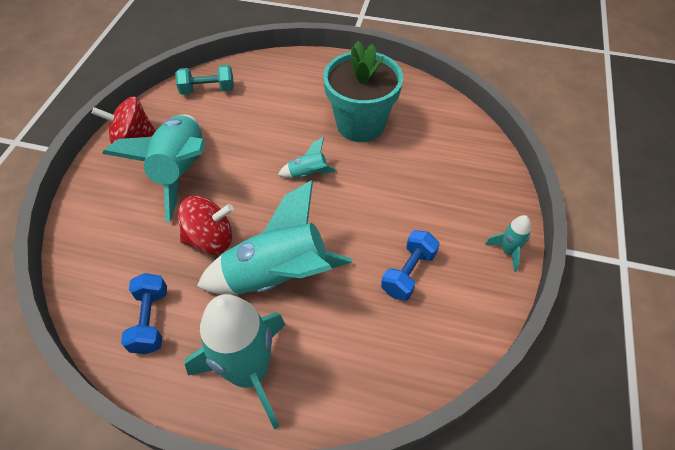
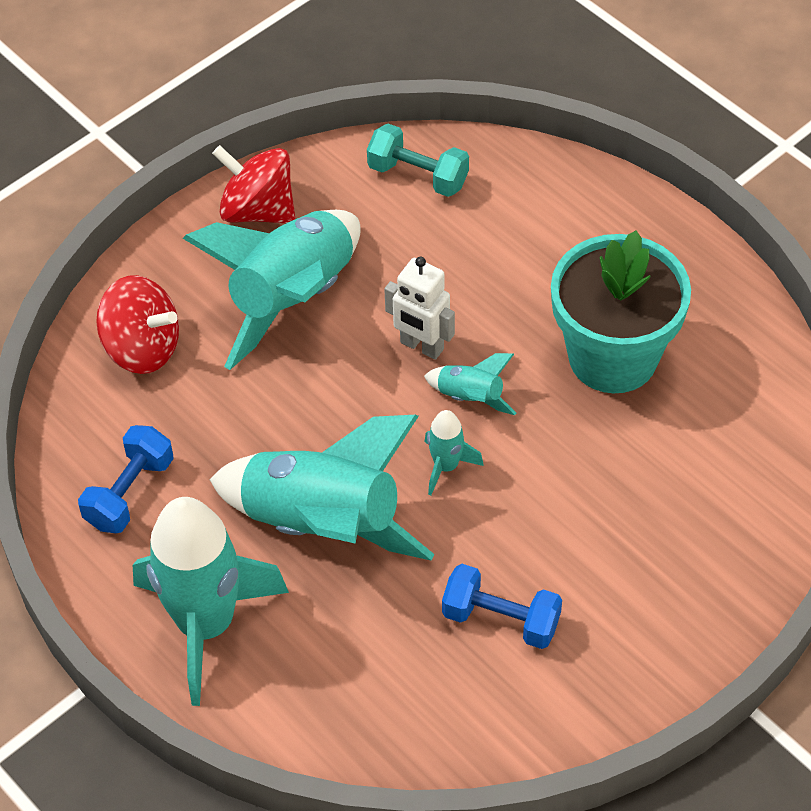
camera: 35 degrees right, 0 degrees up
(210, 239) = (269, 424): red spinning top -> red spinning top (142, 348)
(265, 162) = (421, 346): none -> white robot
(408, 273) = (501, 619): blue dumbbell -> blue dumbbell turned 45 degrees clockwise
(508, 251) = (671, 671): turquoise rocket -> turquoise rocket (446, 466)

